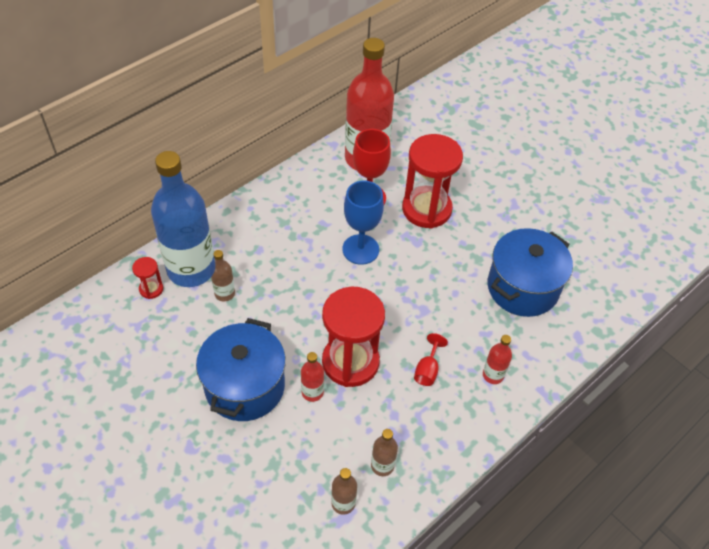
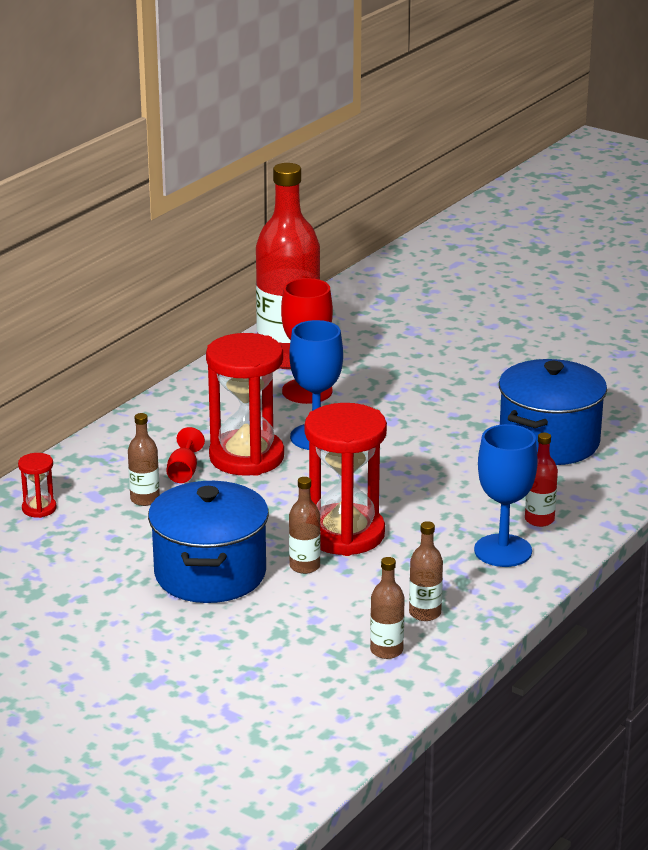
camera: 10 degrees left, 25 degrees down
(191, 269) = (87, 484): blue bottle -> none
(312, 392) = (304, 566): red bottle -> brown bottle
(426, 209) = (392, 391): red hourglass -> red hourglass (246, 457)
(427, 370) = (451, 527): red goblet -> red goblet (184, 472)
(457, 405) = (503, 551): none -> blue goblet

